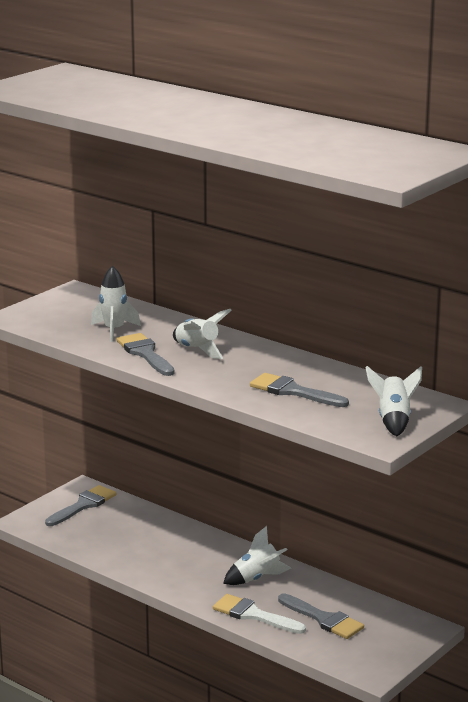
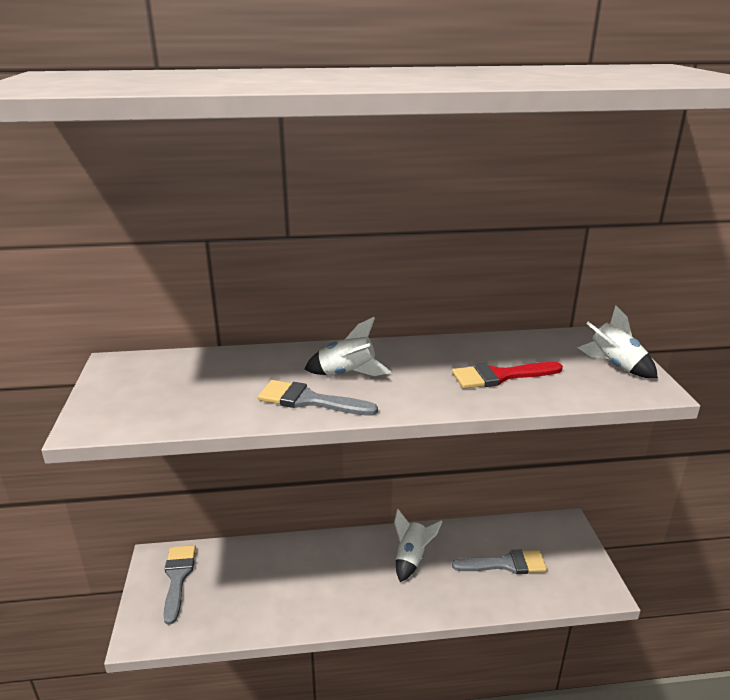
camera: 45 degrees left, 5 degrees up
(114, 330) = (232, 389): white rocket -> none
(253, 615) = (460, 597): white brush -> none
(293, 391) = (500, 376): grey brush -> red brush

